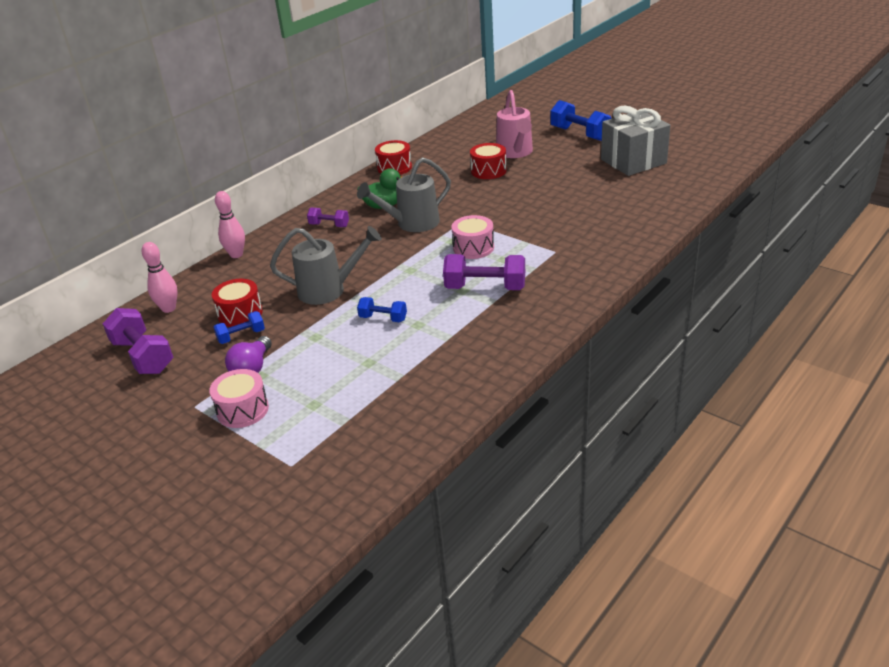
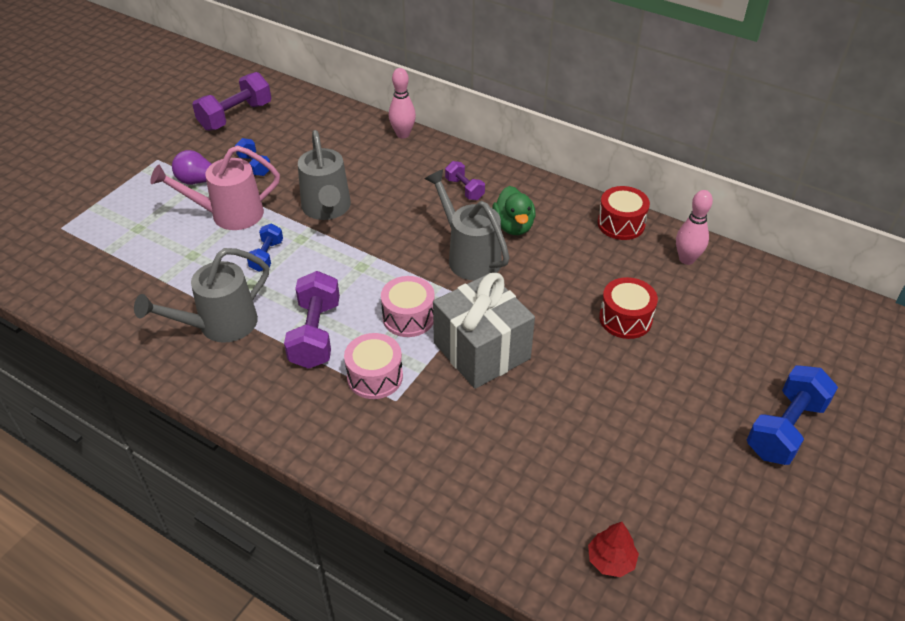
camera: 80 degrees right, 10 degrees up
(168, 308) = (308, 113): pink bowling pin -> pink bowling pin (686, 259)
(240, 314) = (292, 157): red drum -> none
(242, 410) = (143, 187): pink drum -> pink drum (375, 377)
(329, 225) = (464, 189): purple dumbbell -> purple dumbbell turned 45 degrees counterclockwise
(468, 337) = (219, 326): none -> grey watering can
(515, 153) = (692, 346): pink watering can -> pink watering can (228, 215)
(633, 161) = (690, 504): grey gift -> grey gift (482, 351)
(673, 184) = (611, 560): none -> red tree

